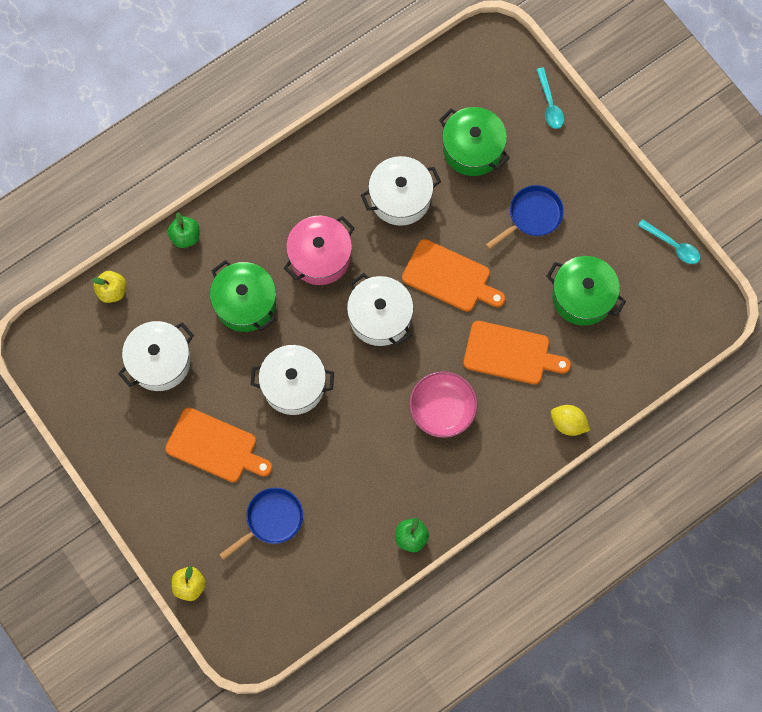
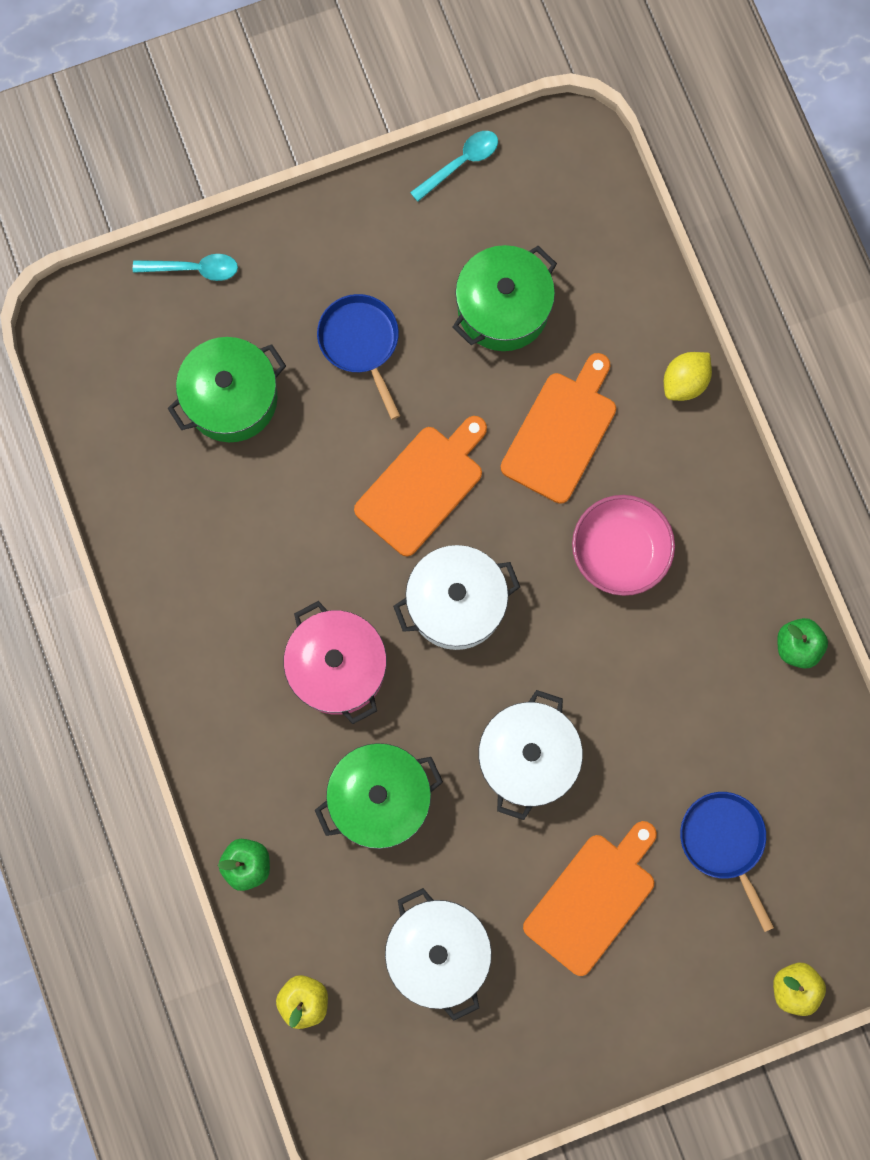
camera: 75 degrees left, 5 degrees up
(400, 198) = (278, 524): white pot -> none

